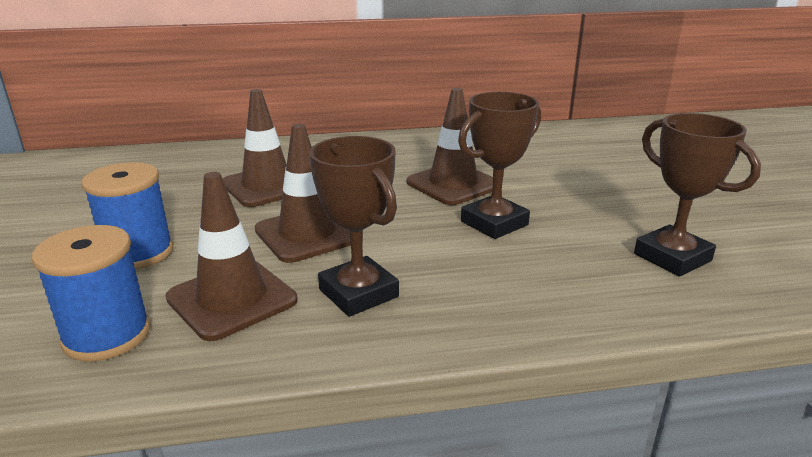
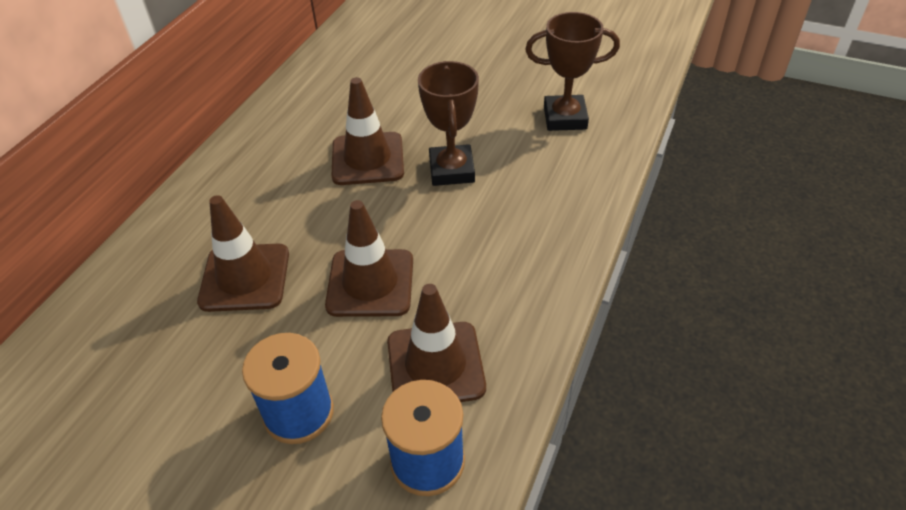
camera: 55 degrees left, 20 degrees up
(358, 293) = (486, 287): brown trophy -> none

